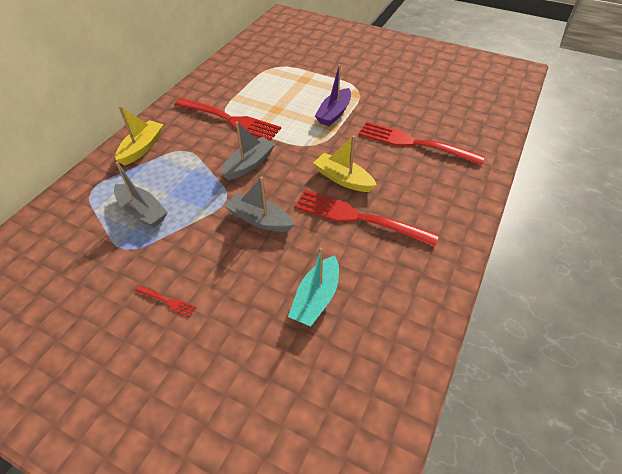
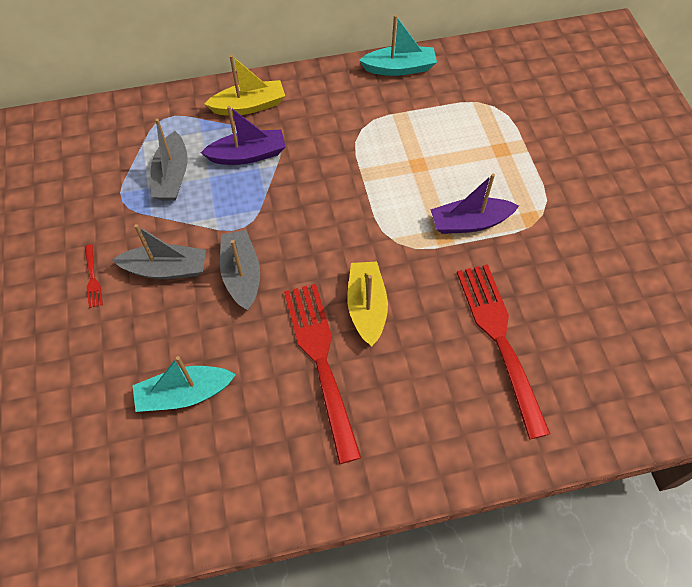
camera: 50 degrees right, 10 degrees up
(177, 168) = (247, 155): none -> purple boat
(205, 81) = (399, 68): none -> turquoise boat
(229, 120) = (358, 138): red fork -> none
(249, 164) = (308, 208): grey boat -> grey boat (166, 269)

